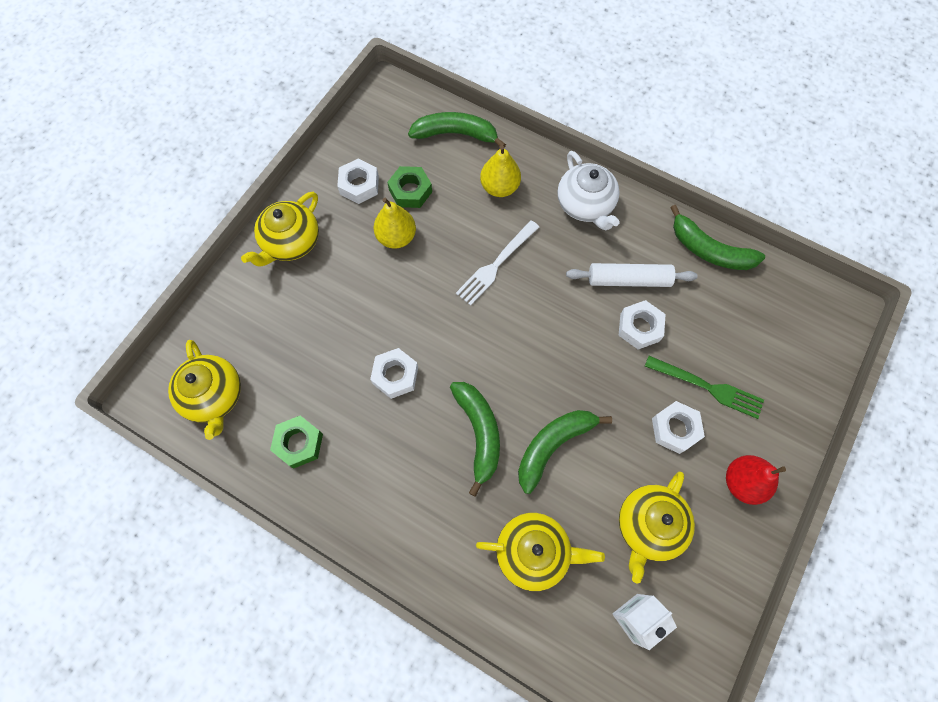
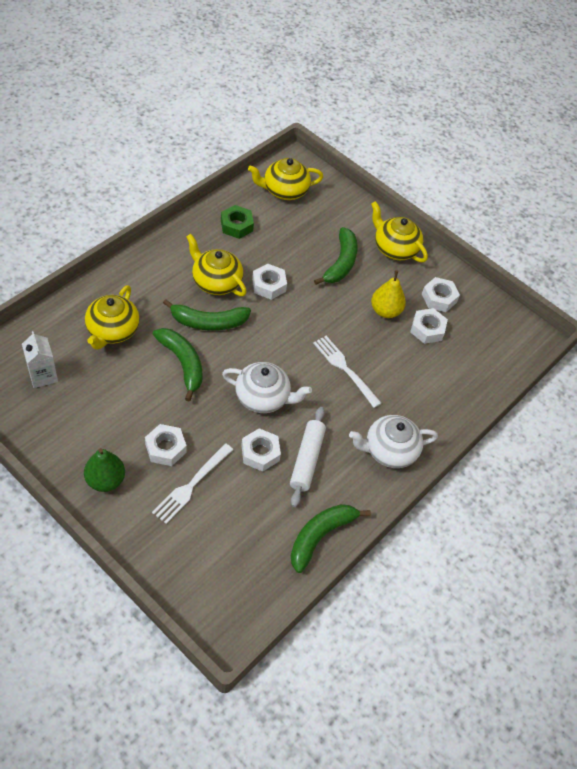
camera: 95 degrees right, 15 degrees down
(410, 191) = (427, 329): green nut -> white nut
(455, 134) = (481, 374): green banana -> green banana (341, 263)
(499, 187) = (420, 391): yellow pear -> none
(567, 341) = (263, 397): none -> white teapot
(648, 526) = (100, 404): yellow teapot -> yellow teapot (216, 282)
(707, 387) = (192, 485): green fork -> white fork
(742, 482) = (105, 480): red pear -> green pear

